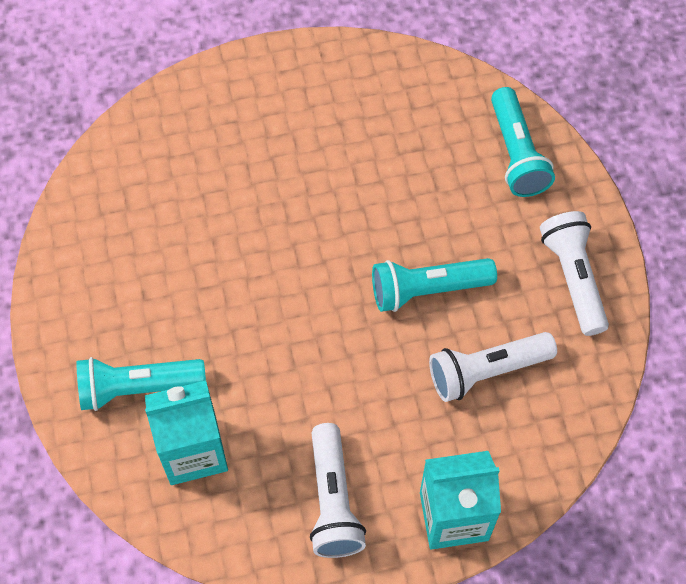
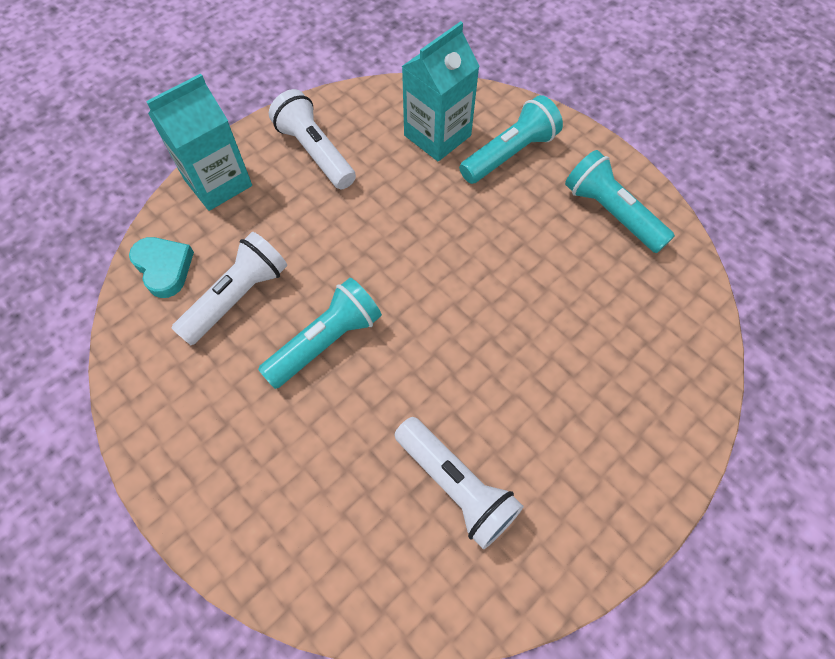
camera: 150 degrees right, 0 degrees up
(516, 154) = (304, 546): turquoise flashlight -> turquoise flashlight (611, 213)
(545, 439) = (164, 268): none -> turquoise heart
(573, 278) = (187, 426): white flashlight -> white flashlight (456, 485)

